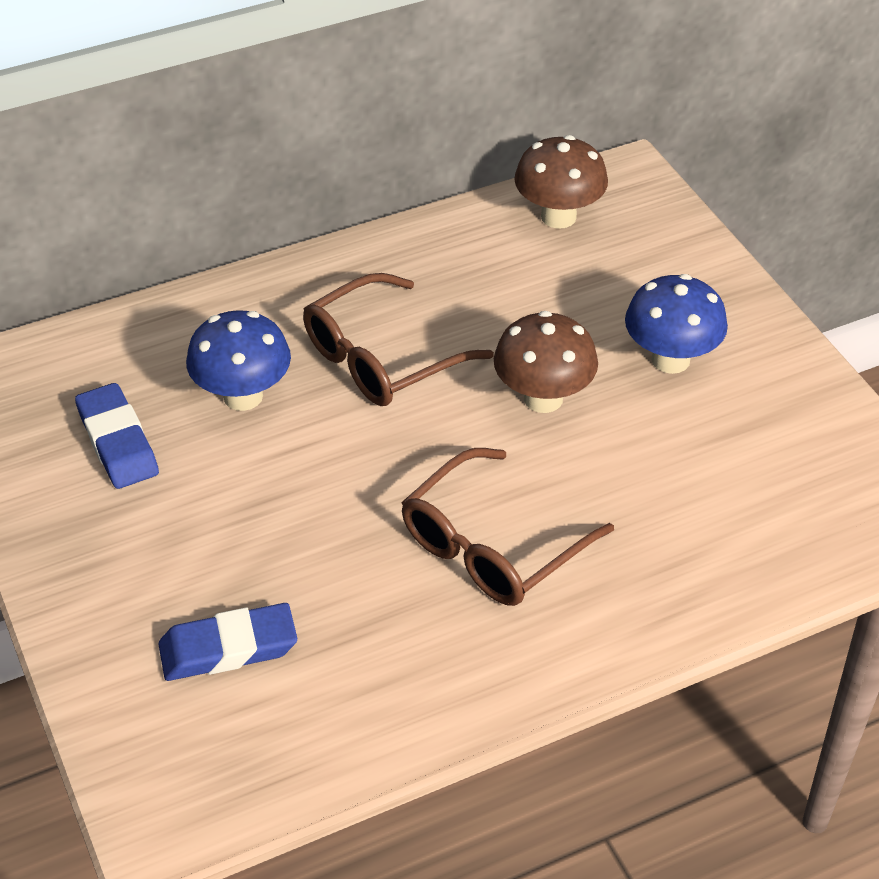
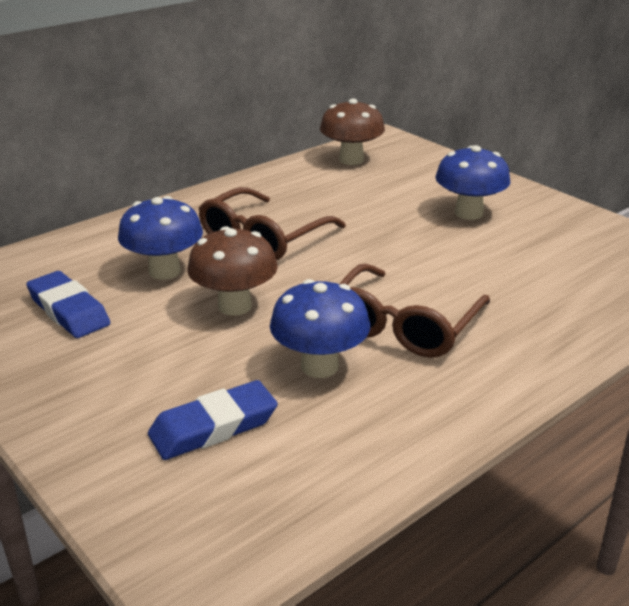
camera: 15 degrees left, 15 degrees down
(371, 588) = (319, 366): none -> blue mushroom
(543, 398) = (393, 243): brown mushroom -> brown mushroom (235, 306)

